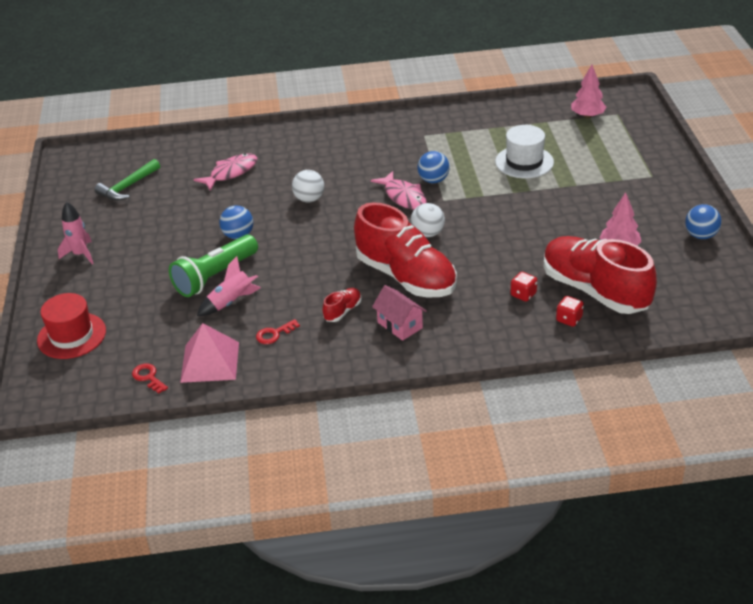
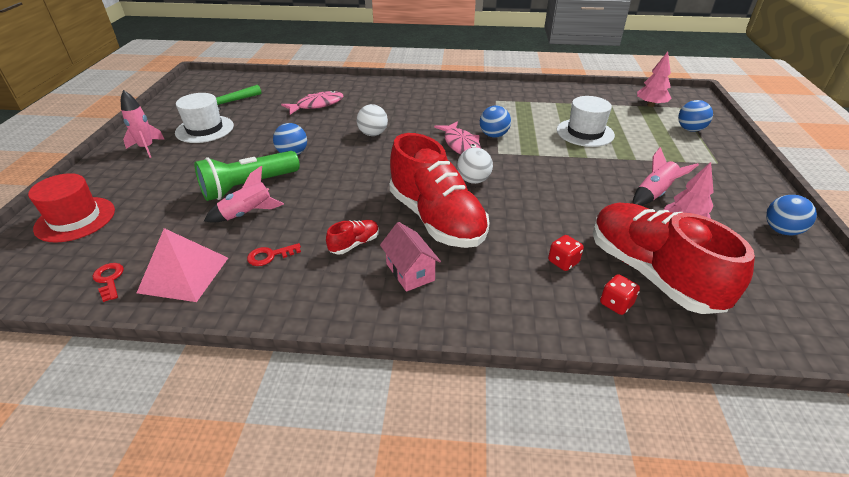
camera: 10 degrees right, 0 degrees up
(126, 223) = (204, 129): none -> white hat
(594, 219) = (654, 194): none -> pink rocket
(627, 141) = (690, 129): none -> blue ball

